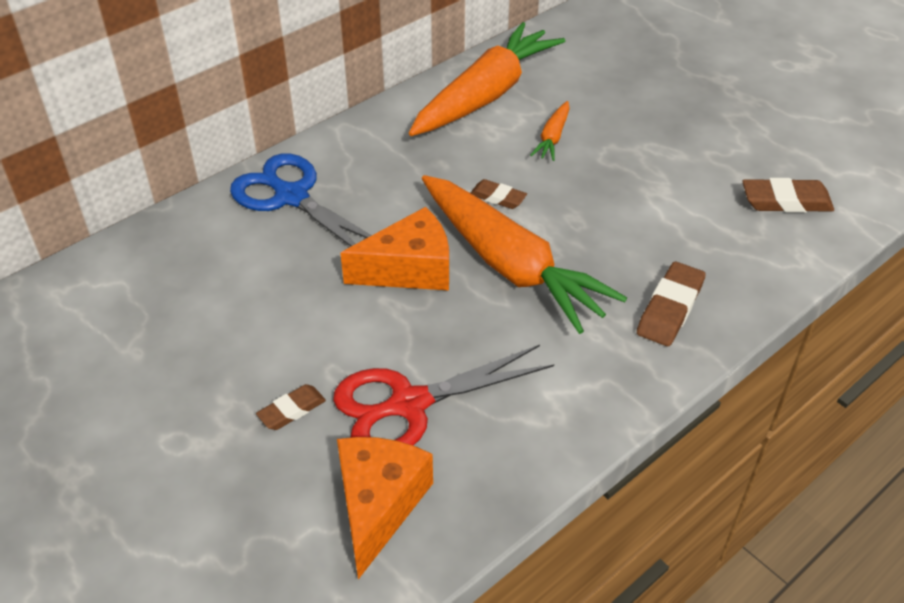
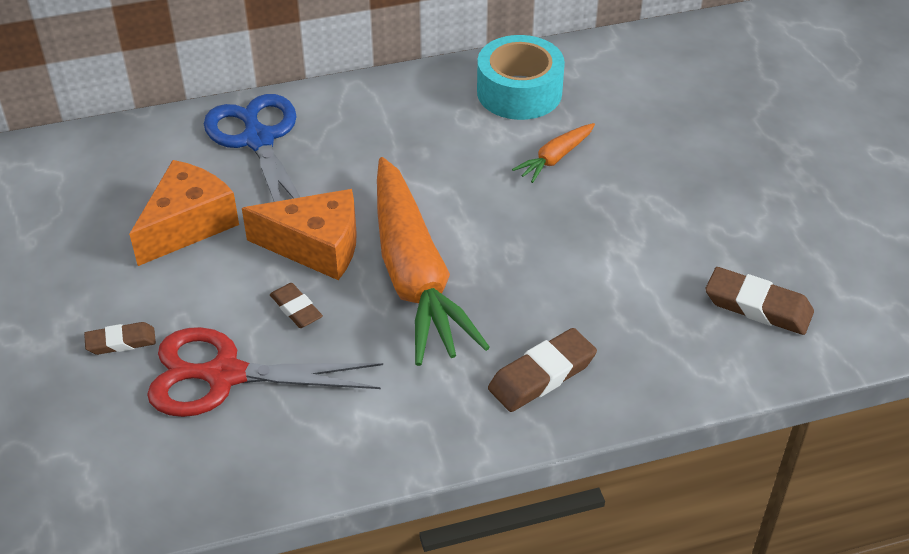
camera: 25 degrees right, 0 degrees up
(378, 505) = (134, 455): orange cheese -> orange cheese (188, 225)
(485, 95) = (519, 92): orange carrot -> turquoise tape
(498, 197) = (453, 203): brown eraser -> brown eraser (296, 309)

